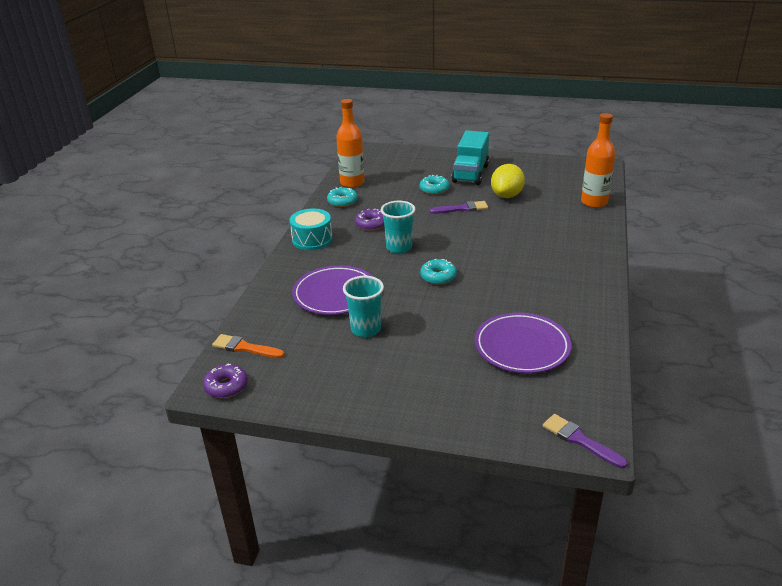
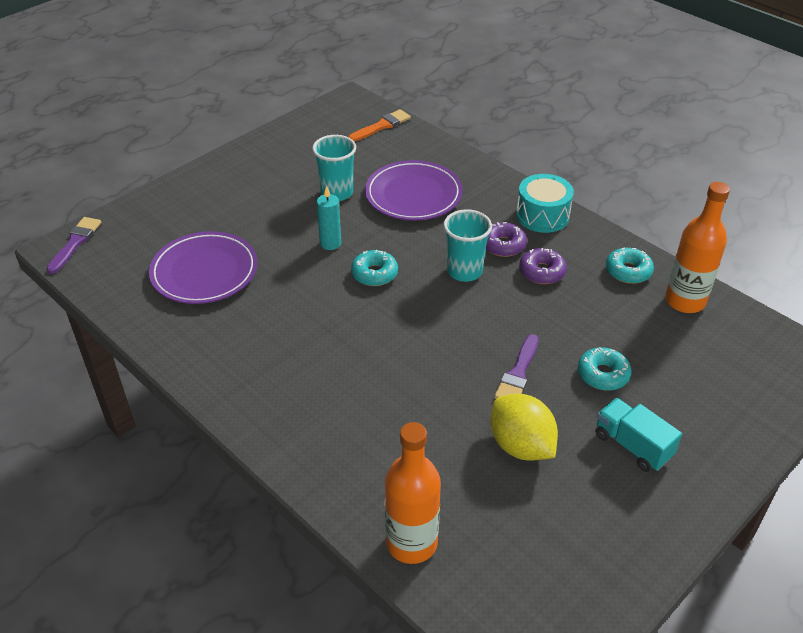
camera: 120 degrees right, 10 degrees up
(226, 386) = (341, 107): purple donut -> purple donut (503, 245)
(428, 306) = (330, 243): none -> turquoise candle
(470, 174) = (632, 445): turquoise truck -> turquoise truck, size x0.66
(579, 440) = (75, 243): purple brush -> purple brush turned 60 degrees counterclockwise

